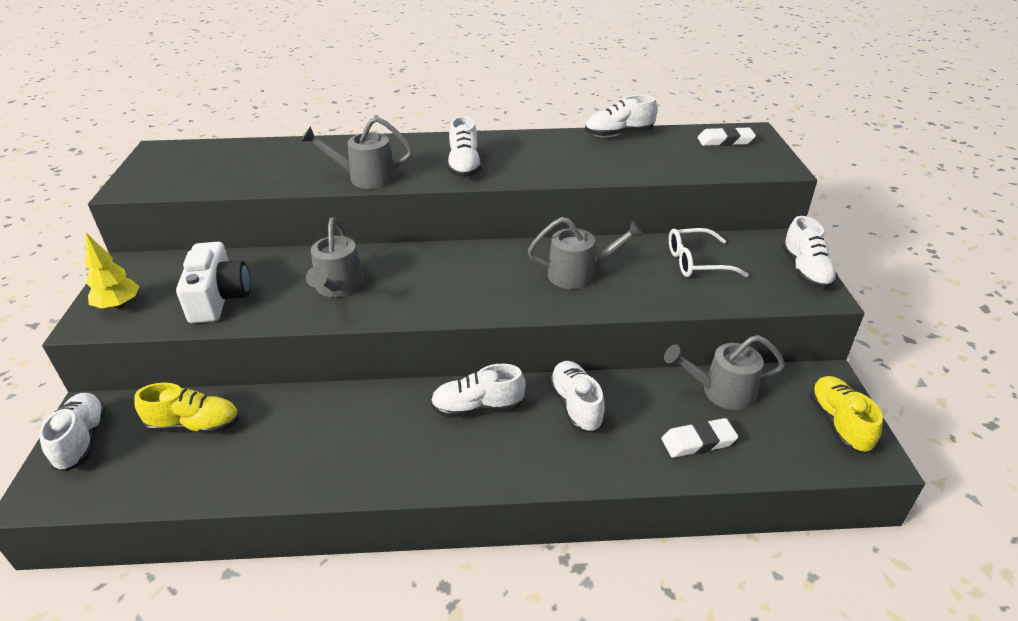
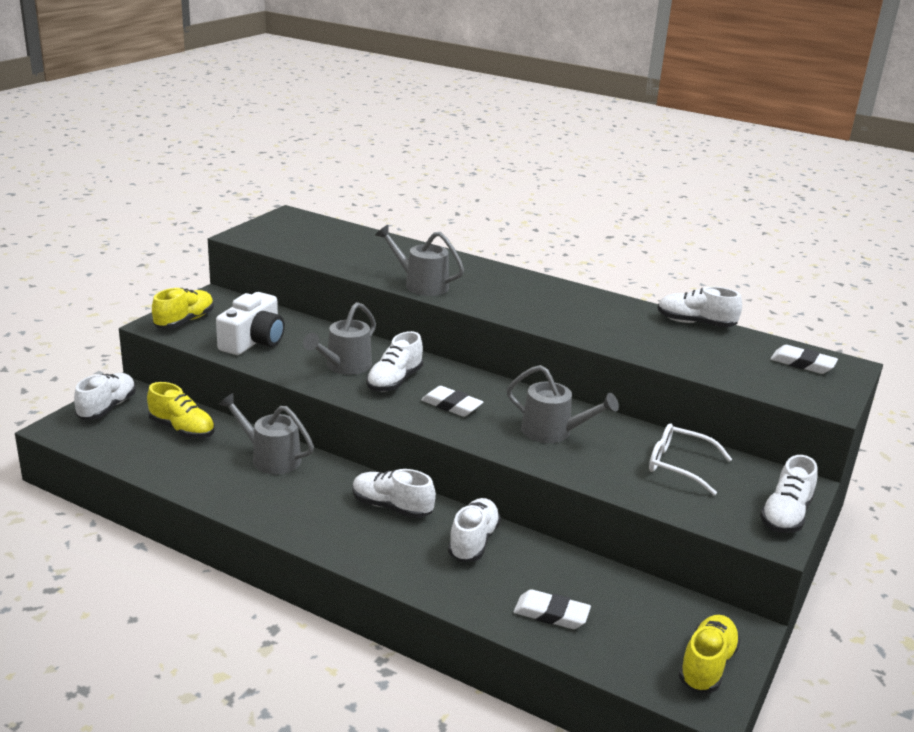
camera: 30 degrees right, 10 degrees down
(119, 306) = (184, 321): yellow tree -> yellow shoe
(464, 166) = (513, 302): white shoe -> white shoe (394, 381)
(474, 286) = (451, 405): none -> white eraser
(721, 391) = (619, 591): grey watering can -> grey watering can (270, 458)

